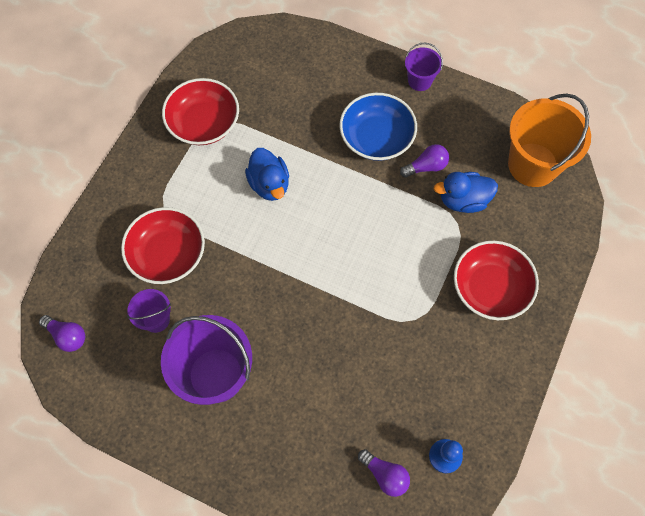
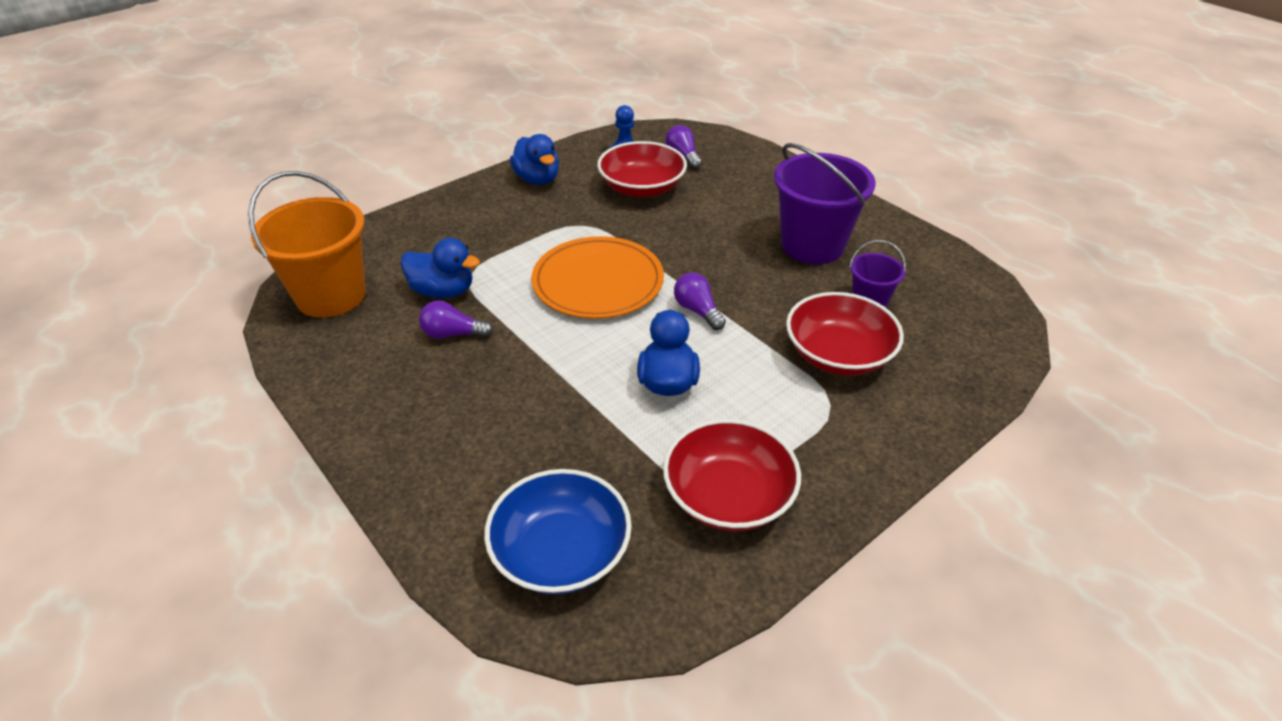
camera: 155 degrees left, 25 degrees down
(67, 336) = (984, 319): purple light bulb -> purple light bulb (697, 311)
(363, 256) = (598, 282): none -> orange plate
(376, 138) = (486, 385): blue bowl -> blue bowl (561, 552)
(419, 81) = (360, 434): purple bucket -> none
(490, 288) = (488, 223): red bowl -> red bowl (642, 187)
(495, 369) = (537, 179): none -> blue duck

